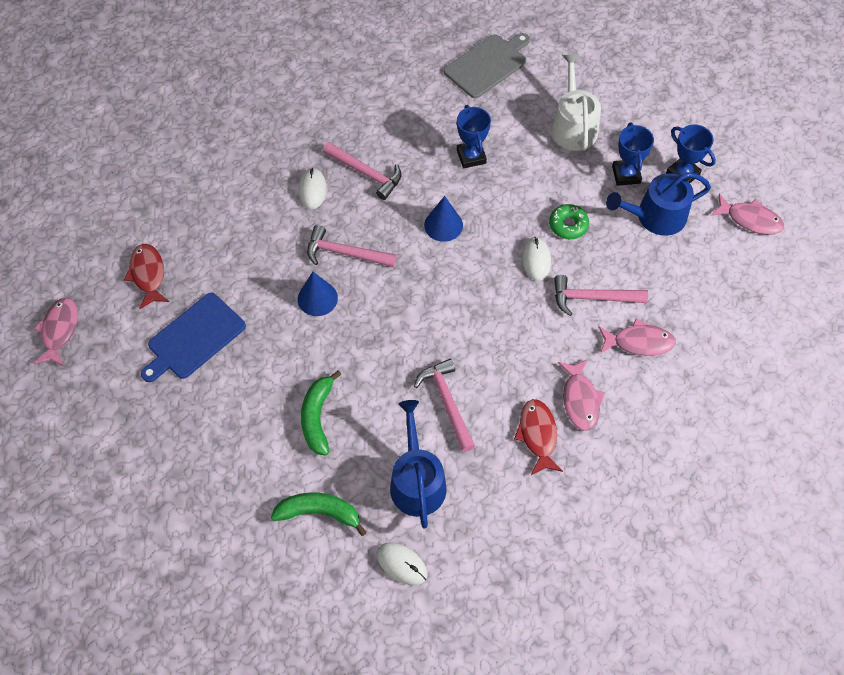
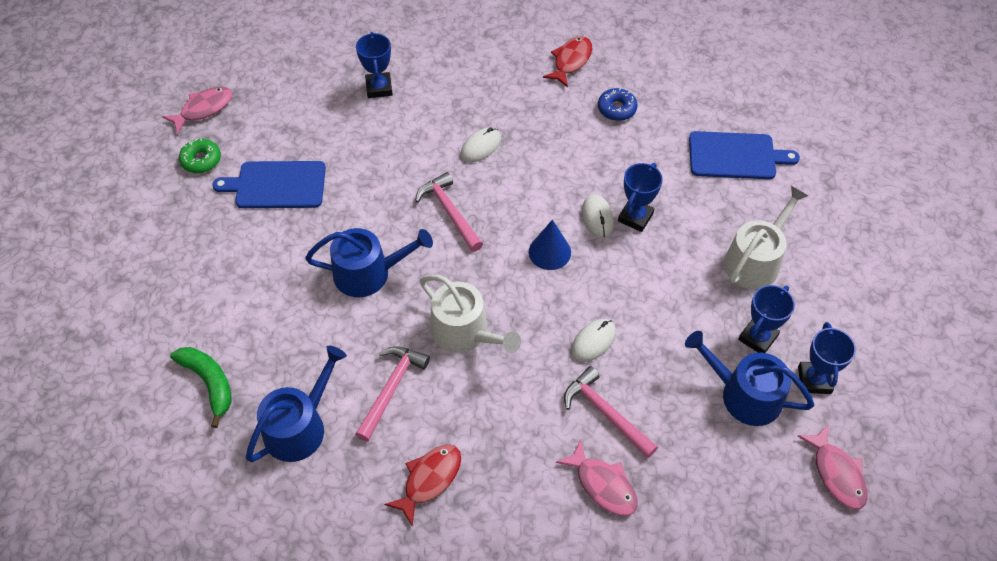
camera: 45 degrees right, 5 degrees down
(148, 275) = (300, 117): red fish -> red fish (570, 61)
(184, 205) = (379, 88): none -> blue trophy
(317, 298) = (391, 228): blue cone -> none
(317, 417) = (289, 314): green banana -> none
(339, 342) = (369, 273): none -> blue watering can
(366, 173) = (535, 165): pink hammer -> none
(375, 90) = (616, 109): none -> blue donut
(401, 564) = (216, 477): white mouse -> white mouse (597, 218)
(451, 324) = (465, 332): none -> white watering can
(487, 65) = (735, 156): grey cutting board -> blue cutting board
(568, 225) = (654, 337): green donut -> green donut (201, 160)
(580, 400) = (496, 485): pink fish -> none

